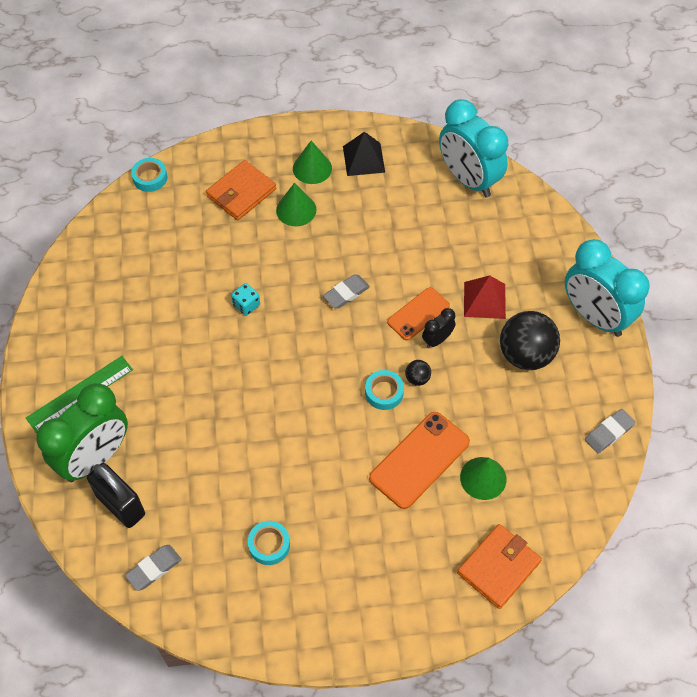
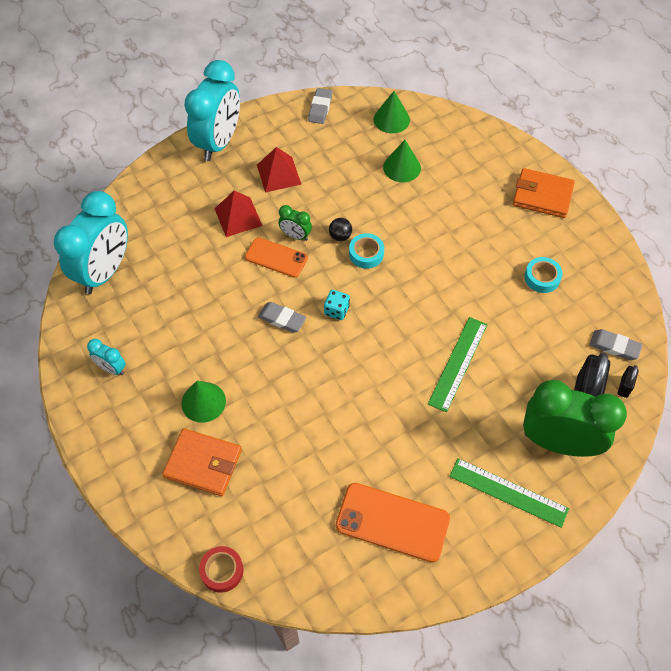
camera: 115 degrees left, 0 degrees up
(109, 551) = (624, 386): none -> black padlock
(150, 178) = (222, 571): turquoise tape -> red tape
(219, 415) = (458, 363): none -> green ruler
(246, 305) = (336, 395): turquoise dice -> turquoise dice (336, 310)
(312, 168) = (142, 410): green cone -> green cone (391, 119)
(363, 159) = (112, 368): black pyramid -> turquoise clock
(419, 460) = (411, 209): orange phone -> orange phone (392, 522)
(437, 340) = (295, 236): black clock -> green clock
(498, 567) = (464, 138): orange wallet -> orange wallet (542, 196)
(525, 355) = (278, 174): black ball -> red pyramid
(609, 433) = (320, 108): grey eraser -> grey eraser turned 75 degrees clockwise

